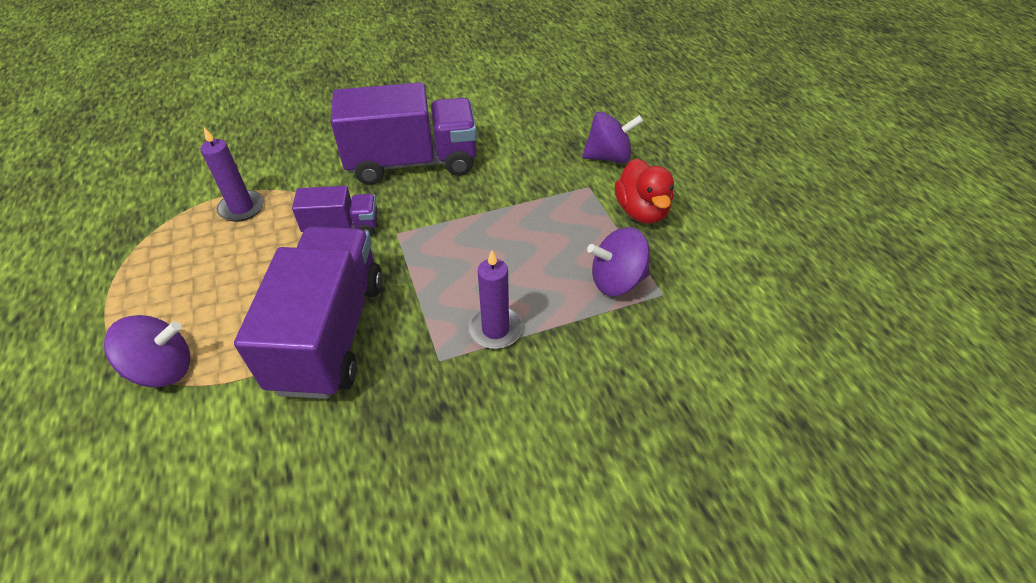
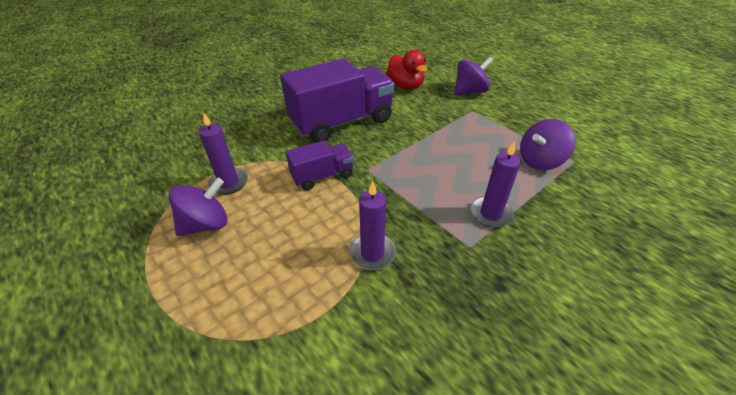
camera: 20 degrees left, 5 degrees down
(163, 369) = (247, 328): purple spinning top -> purple spinning top (206, 224)
(330, 333) = (372, 253): purple truck -> purple candle
(641, 211) = (517, 117): red duck -> red duck (405, 86)

